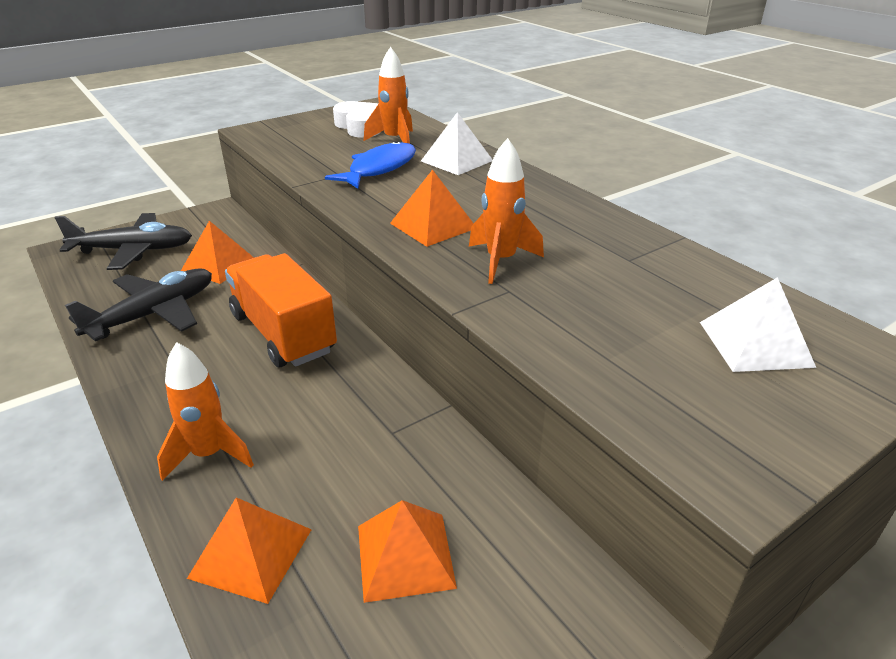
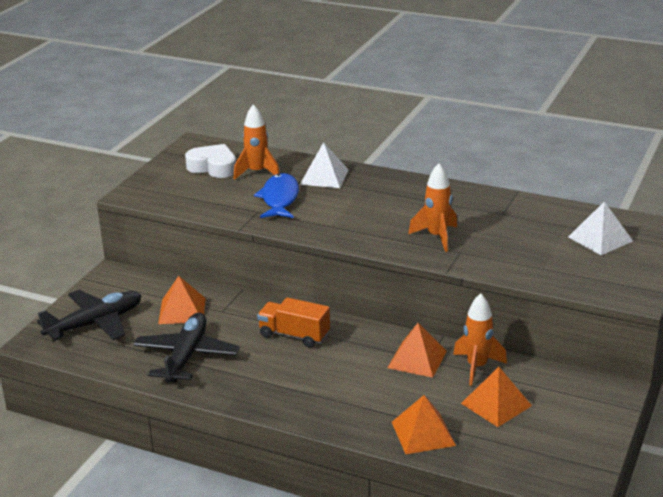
camera: 30 degrees left, 5 degrees down
(209, 454) = (342, 408): orange rocket -> orange rocket (477, 367)
(283, 333) = (294, 335): orange truck -> orange truck, size x0.65
(433, 225) = (370, 228): orange pyramid -> orange pyramid (417, 359)

